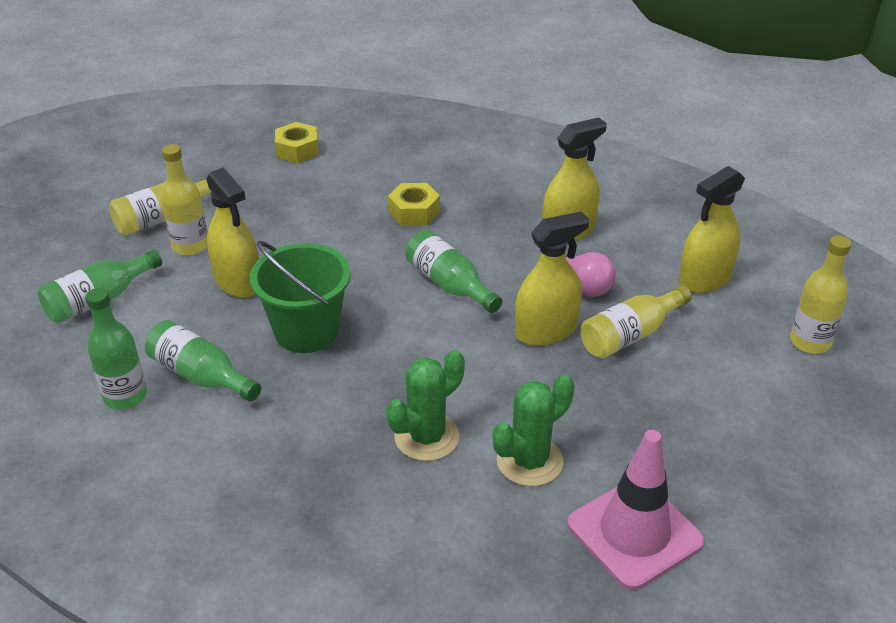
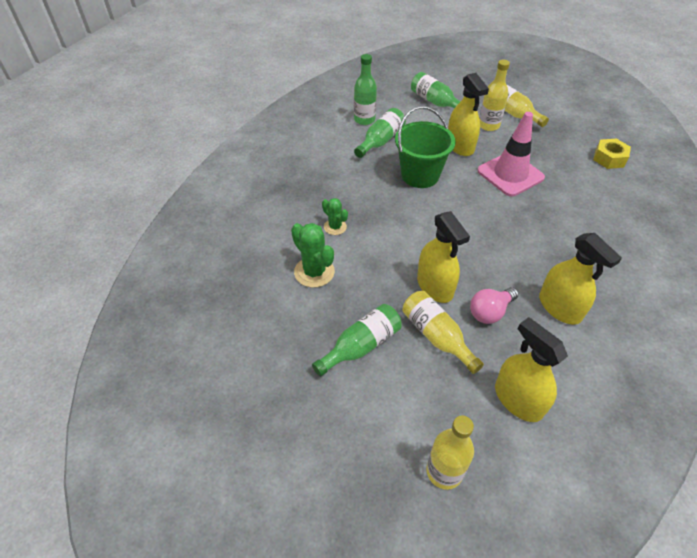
camera: 90 degrees right, 10 degrees up
(238, 281) = (460, 146): yellow spray bottle -> yellow spray bottle turned 75 degrees counterclockwise
(414, 212) = (555, 218): yellow nut -> none
(427, 437) = (335, 227): green cactus -> green cactus, size x0.61
(449, 284) = (476, 237): green bottle -> green bottle (361, 346)
(634, 533) = (254, 319): pink traffic cone -> pink traffic cone (510, 174)

